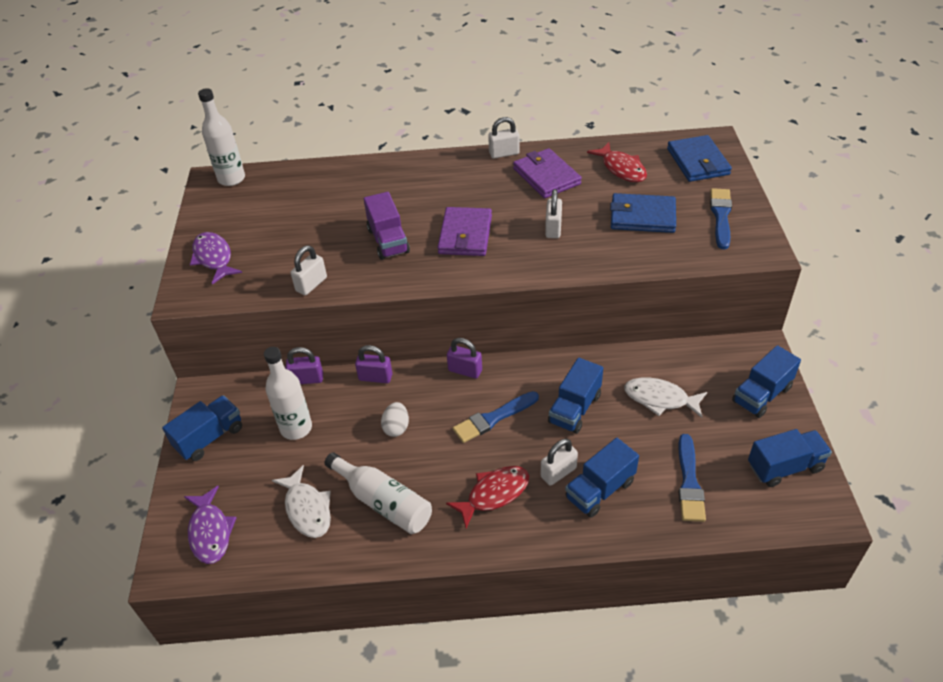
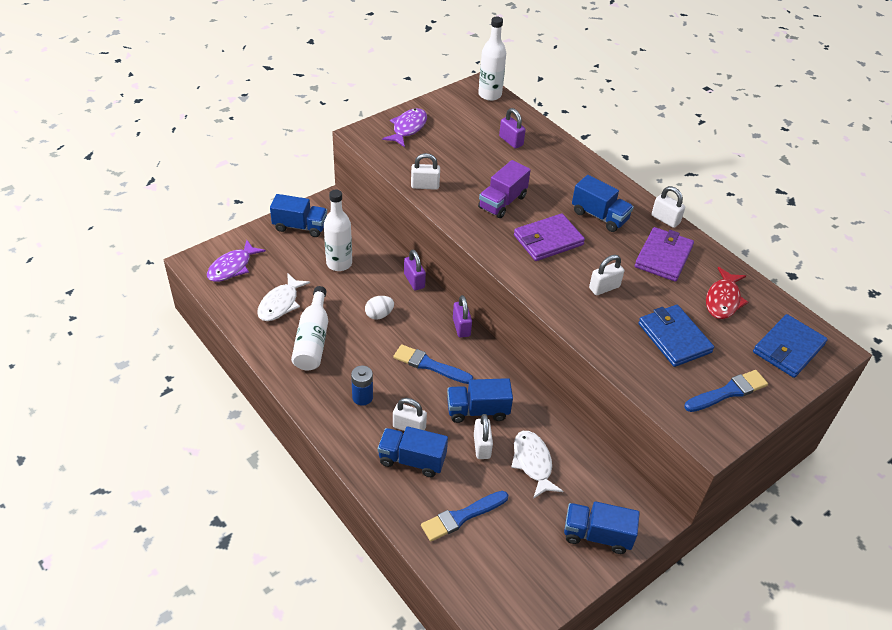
camera: 50 degrees right, 0 degrees up
(307, 379) = (383, 246): purple padlock -> purple padlock (511, 141)
(494, 494) = (362, 397): red fish -> blue battery
(618, 427) = (482, 446): none -> white padlock
(785, 467) = (529, 581): blue truck -> blue truck (599, 216)

